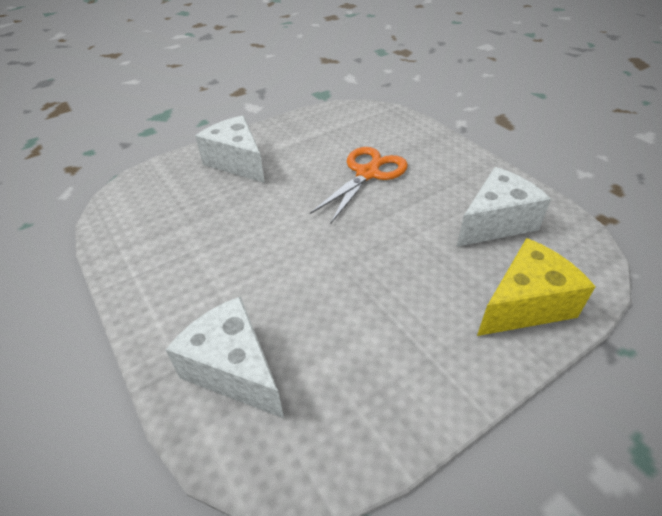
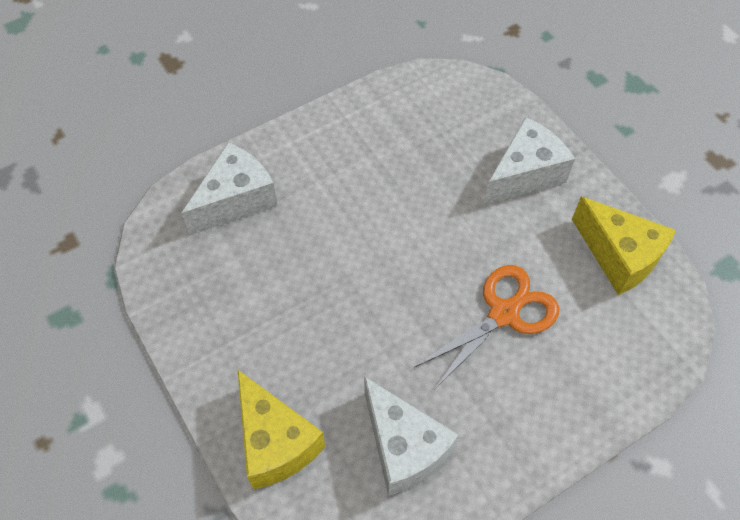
camera: 90 degrees right, 15 degrees up
(315, 126) = (619, 256): none -> yellow cheese
(367, 174) = (504, 314): orange scissors -> orange scissors turned 75 degrees counterclockwise

